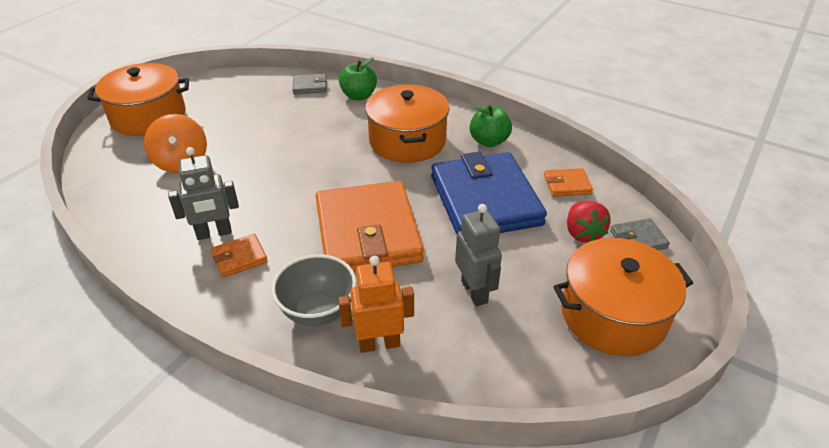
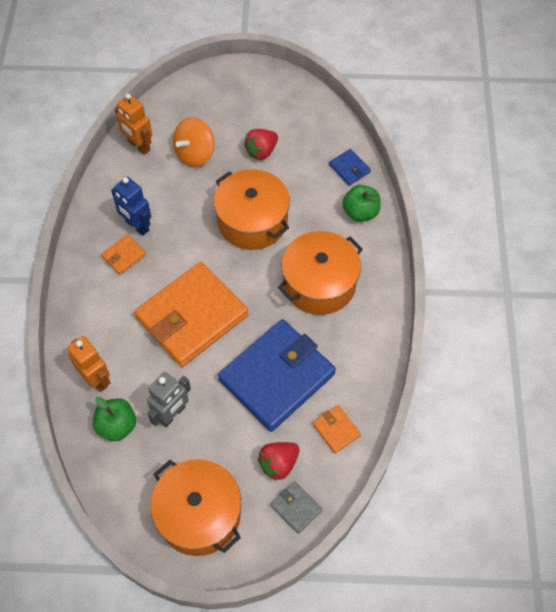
camera: 60 degrees right, 20 degrees up
(118, 196) = (139, 146): none -> orange robot
(148, 116) = (232, 94): orange pot -> orange pot (252, 221)
(214, 233) = (137, 226): grey robot -> blue robot
(233, 123) = (261, 151): none -> red strawberry
(239, 258) = (124, 256): orange wallet -> orange wallet turned 75 degrees counterclockwise
(310, 86) = (349, 169): grey wallet -> blue wallet
(318, 311) = (103, 330): grey bowl -> none
(489, 141) = (360, 344): green apple -> green apple (117, 426)

